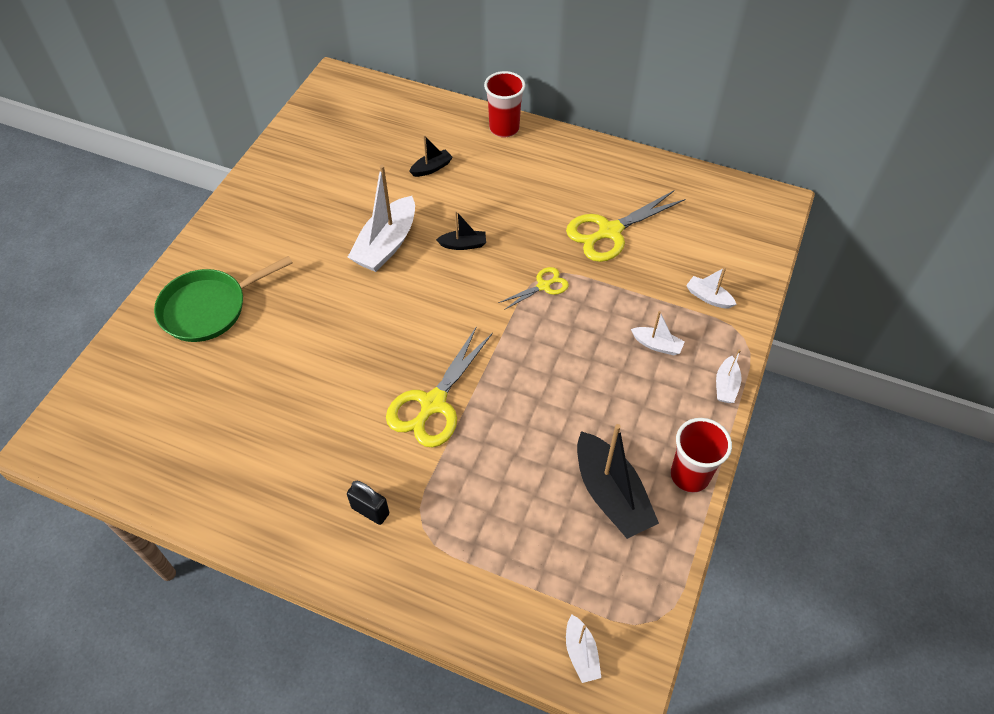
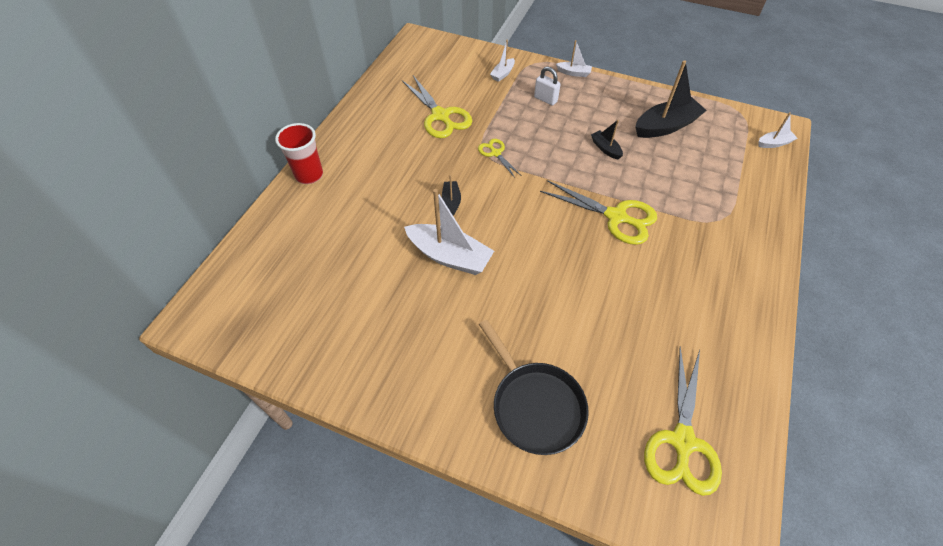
camera: 90 degrees left, 0 degrees up
(146, 422) = (682, 441): none -> yellow scissors
(209, 308) = (535, 405): green pan -> black pan
(370, 511) = (717, 251): black padlock -> none
(431, 168) = (353, 226): black boat -> black boat (605, 149)
(657, 345) = (545, 99): white boat -> white padlock
(689, 475) = (643, 93): red cup -> none

